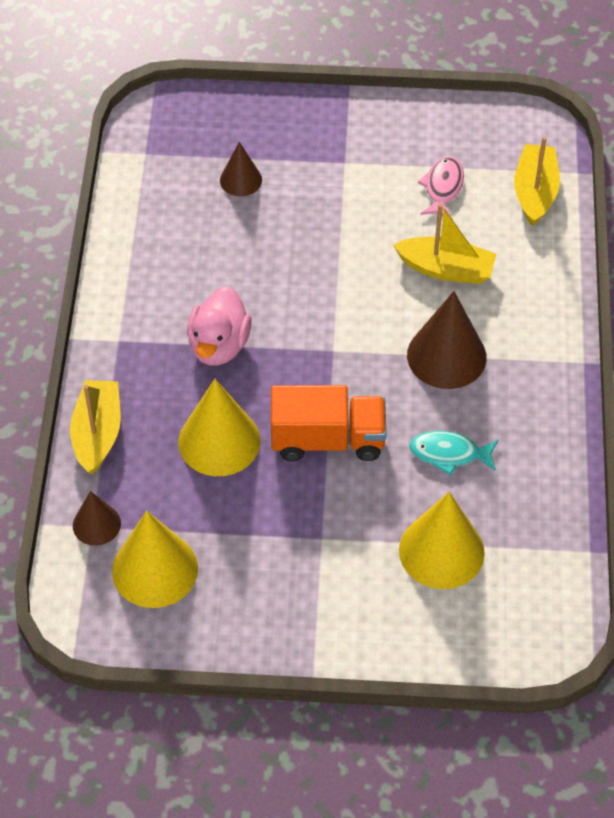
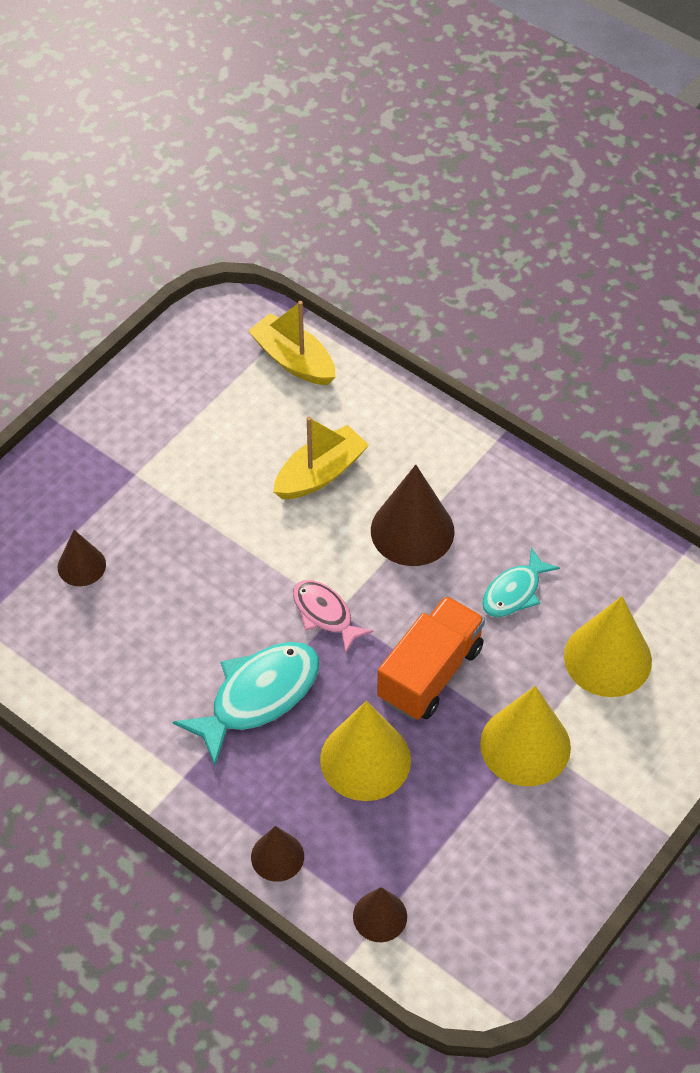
camera: 55 degrees left, 0 degrees up
(97, 433) = (277, 856): yellow boat -> brown cone
(155, 569) = (465, 895): yellow cone -> yellow cone (525, 745)
(219, 345) = (258, 697): pink duck -> turquoise fish
(443, 188) = (230, 420): pink fish -> pink fish (325, 614)

